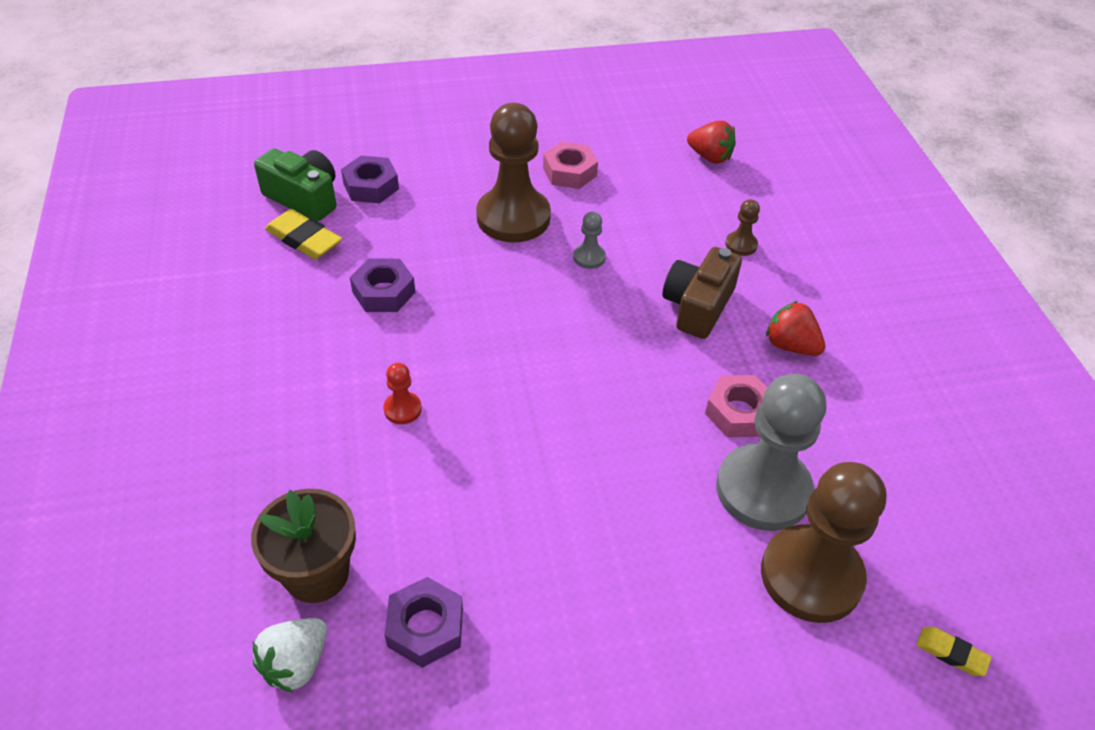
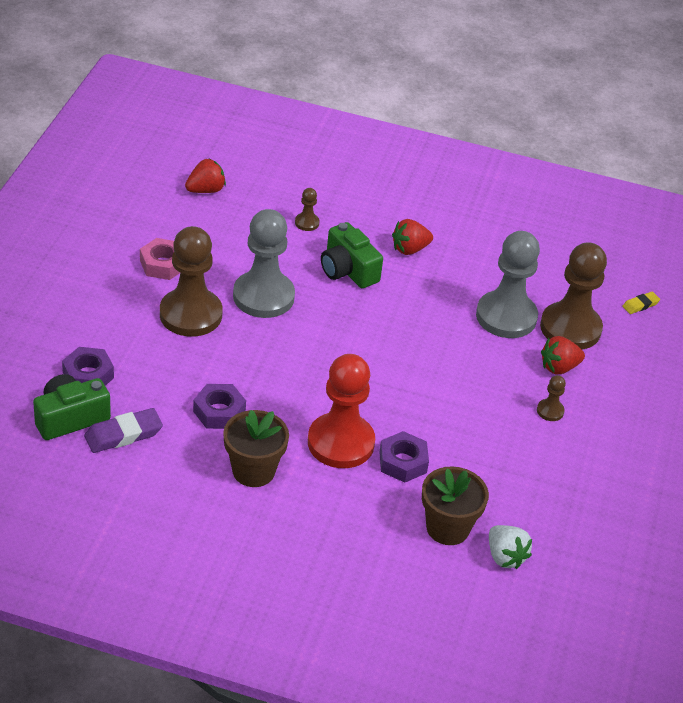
camera: 65 degrees left, 5 degrees down
(304, 239) = (123, 434): yellow eraser -> purple eraser
(310, 352) = (253, 471): none -> brown flower pot
(402, 409) = (341, 443): red pawn -> red pawn, size x2.37
(425, 627) = (513, 493): purple nut -> purple nut (403, 462)
(589, 257) = (263, 296): grey pawn -> grey pawn, size x2.37
(620, 613) = (550, 411): none -> brown pawn
(698, 306) = (348, 270): brown camera -> green camera
(717, 591) = (559, 367): none -> red strawberry
(738, 412) = (446, 297): pink nut -> none

